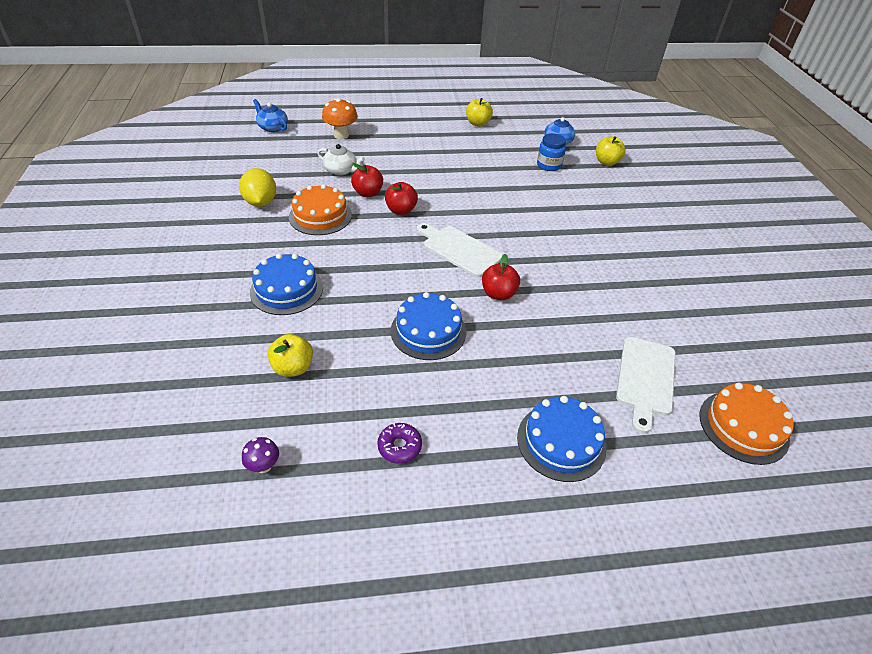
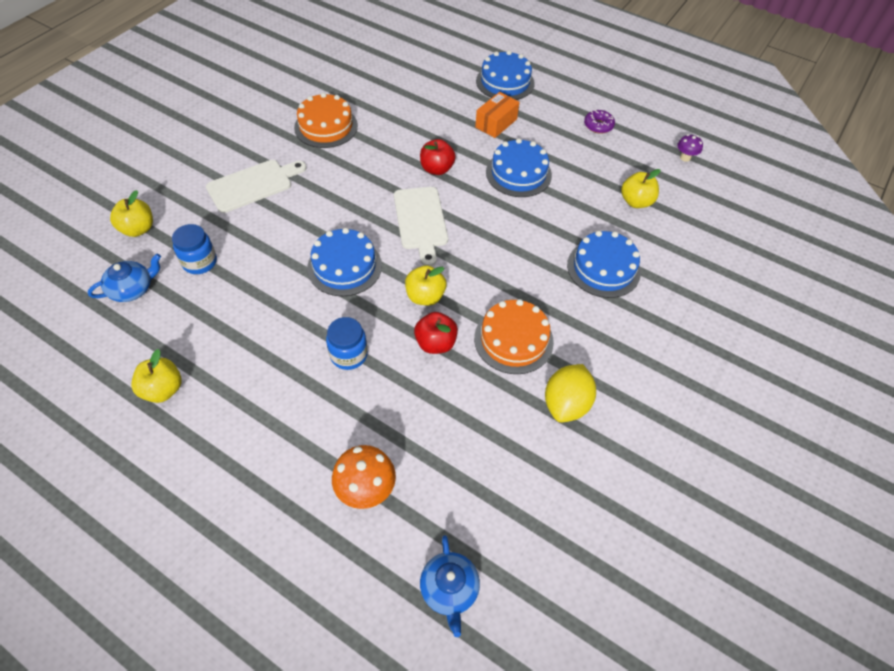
camera: 140 degrees left, 10 degrees up
(341, 170) = (432, 404): white teapot -> none
(401, 210) = (425, 296): red apple -> yellow apple
(410, 168) = (349, 355): none -> blue jar
(470, 201) = (344, 266): none -> blue cake
(506, 374) = (496, 123): none -> orange box
(645, 378) = (416, 78): white cutting board -> white cutting board (253, 185)
(743, 426) = (400, 38): orange cake -> orange cake (326, 126)

